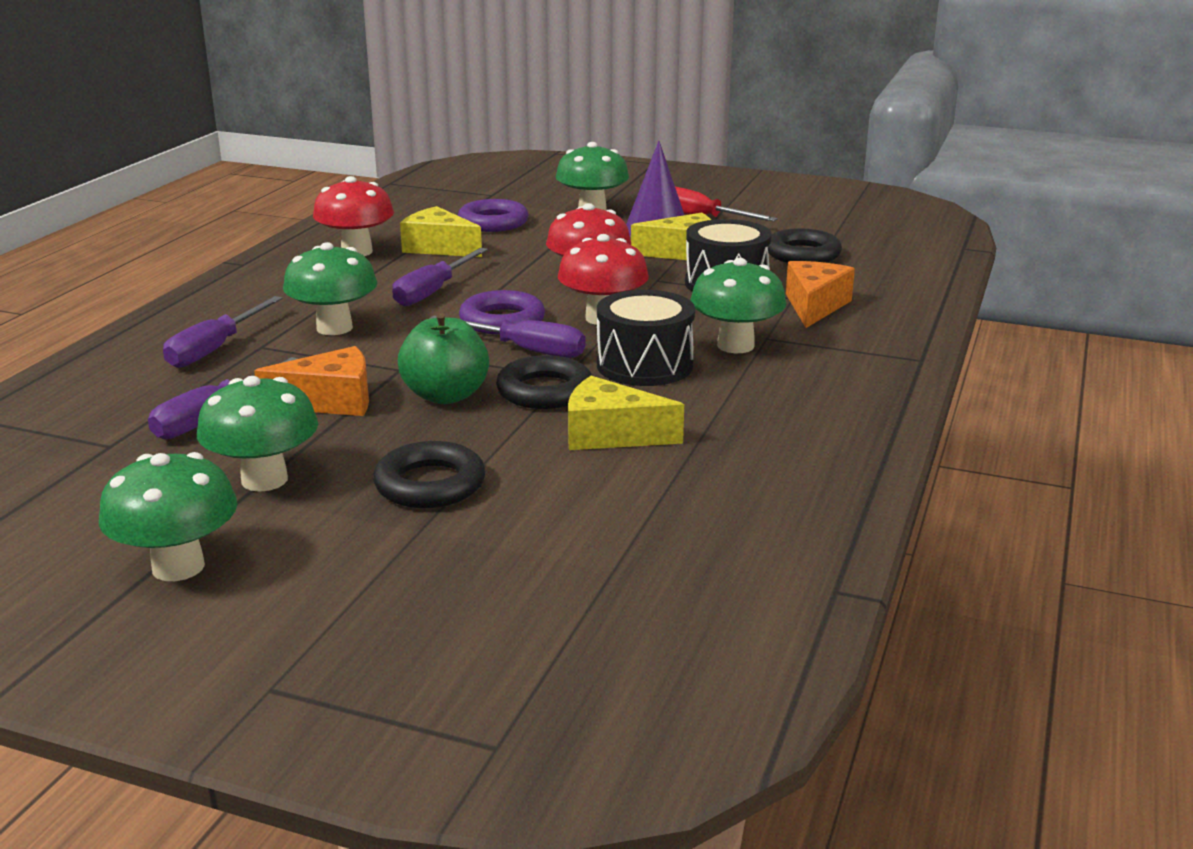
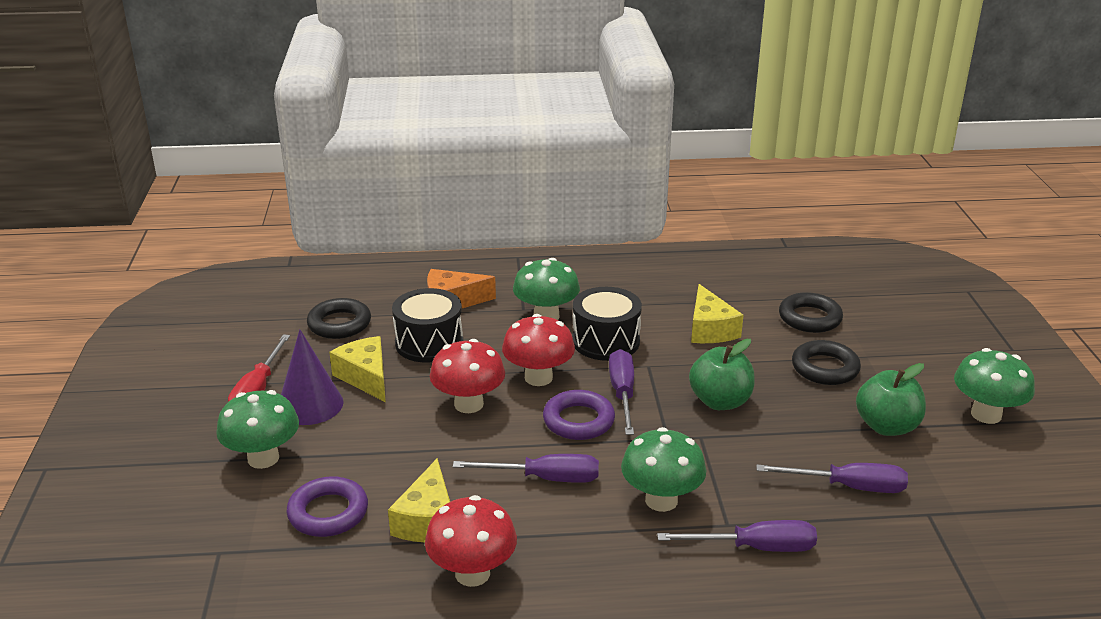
camera: 115 degrees left, 5 degrees up
(264, 480) = (886, 426): green mushroom -> green apple
(330, 401) = (775, 445): orange cheese -> none
(544, 391) = (677, 366): black ring -> black ring (809, 318)

